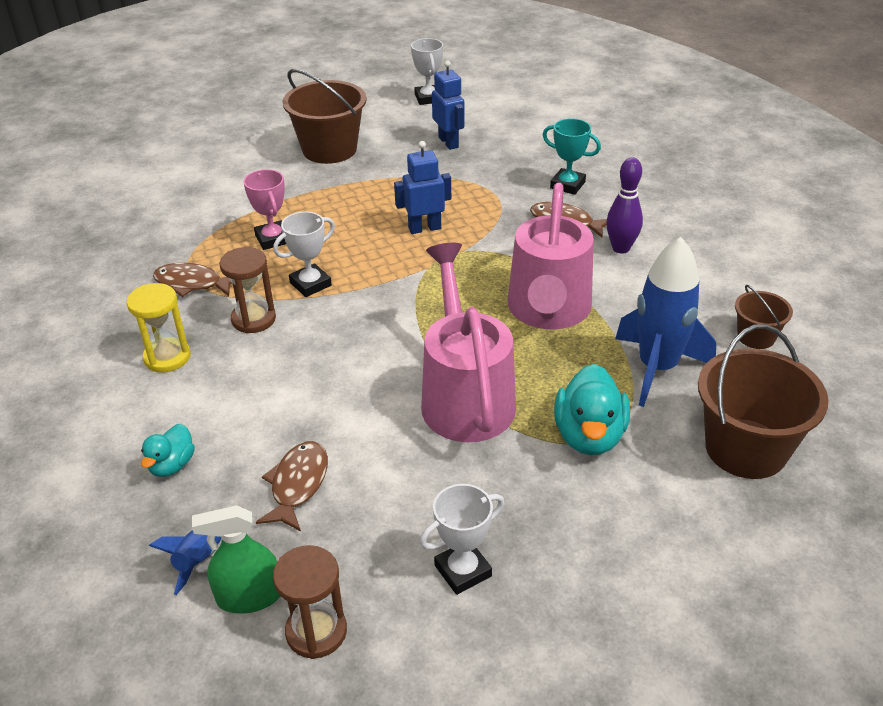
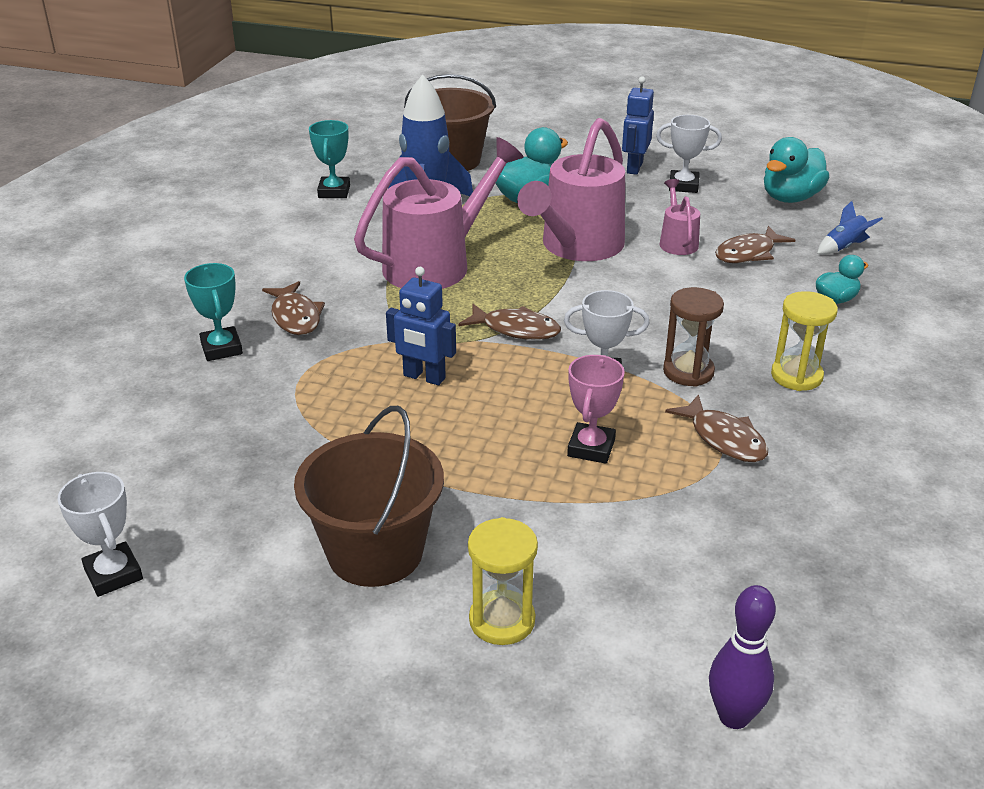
camera: 140 degrees left, 5 degrees down
(240, 155) = (502, 620): none -> yellow hourglass
(249, 596) = (820, 222): green spray bottle -> none
(316, 632) = (790, 198): brown hourglass -> turquoise duck
(382, 460) = (677, 241): none -> pink watering can
(412, 289) = (516, 329): none -> brown fish
(428, 98) = (113, 574): white trophy -> white trophy turned 60 degrees counterclockwise
(448, 142) = (227, 472): blue robot -> blue robot (634, 168)
(621, 248) = (298, 276): purple bowling pin -> purple bowling pin (734, 716)
(756, 337) = (334, 192): brown bucket -> turquoise trophy

